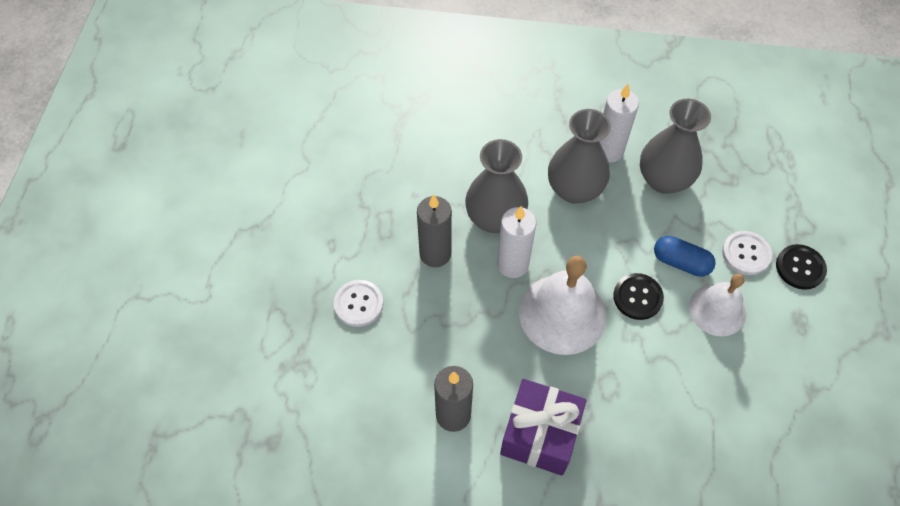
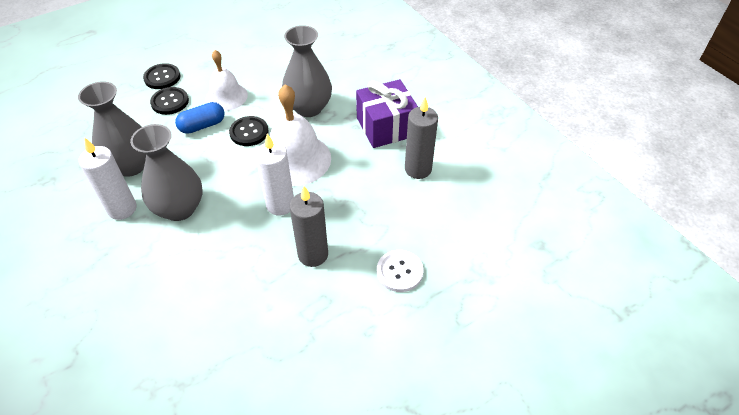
camera: 130 degrees left, 10 degrees down
(495, 218) = (247, 239): grey vase -> grey vase (308, 108)
(681, 262) = (202, 126): blue capsule -> blue capsule turned 75 degrees clockwise
(746, 254) = (170, 102): white button -> black button

